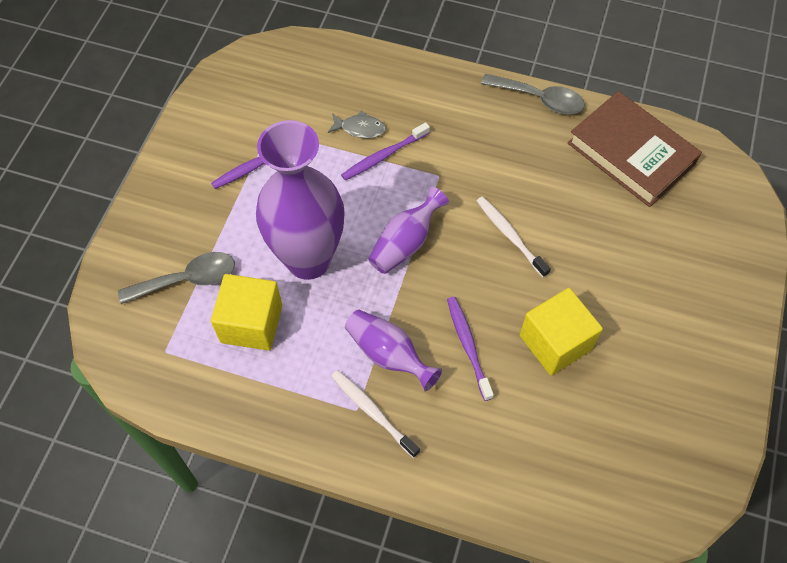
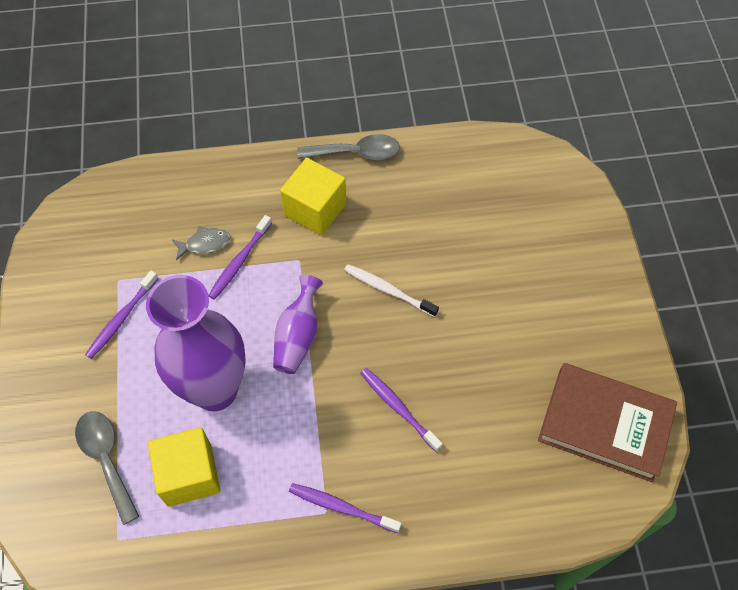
camera: 25 degrees left, 0 degrees up
(187, 279) = (106, 459): grey spoon -> grey spoon turned 75 degrees counterclockwise
(373, 412) = (342, 507): white toothbrush -> purple toothbrush
(388, 354) = (331, 447): purple vase -> none
(555, 342) = (471, 371): yellow cube -> yellow cube (315, 209)
(631, 153) = (458, 173): brown book -> brown book (604, 425)

